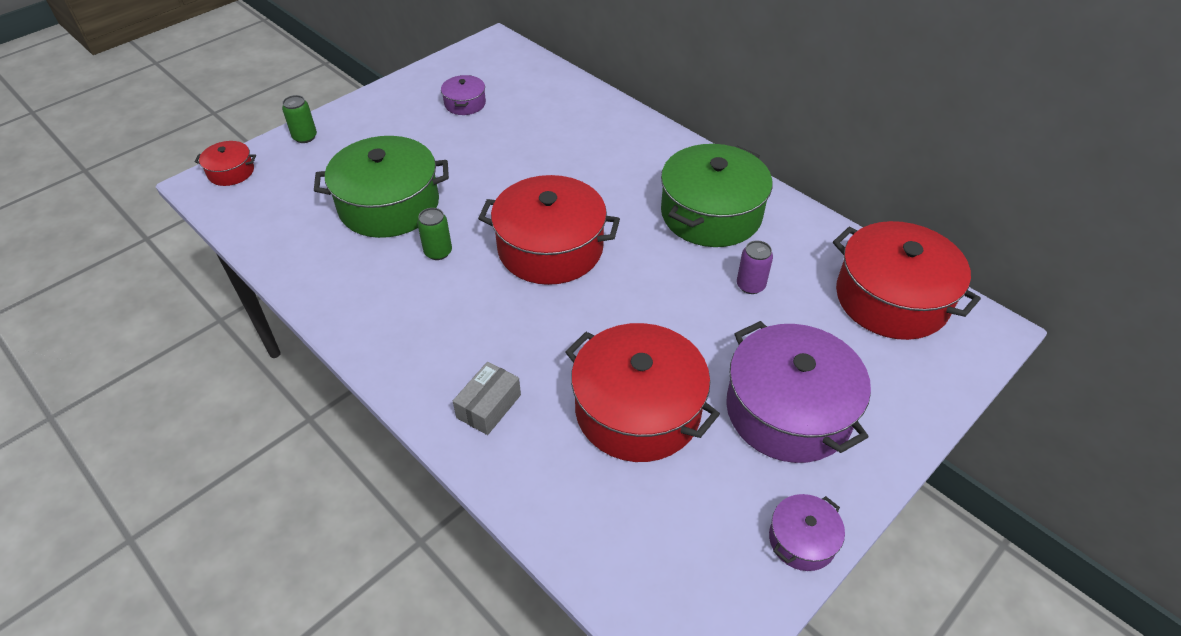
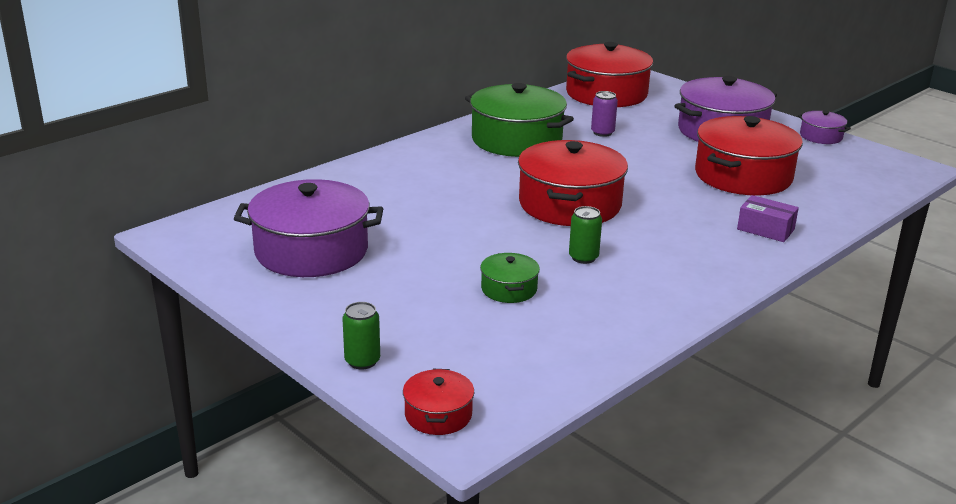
camera: 90 degrees left, 20 degrees down
(389, 205) = (509, 289): green pot -> green pot, size x0.47
(465, 103) = (311, 251): purple pot -> purple pot, size x2.12
(488, 406) = (765, 229): grey box -> purple box

